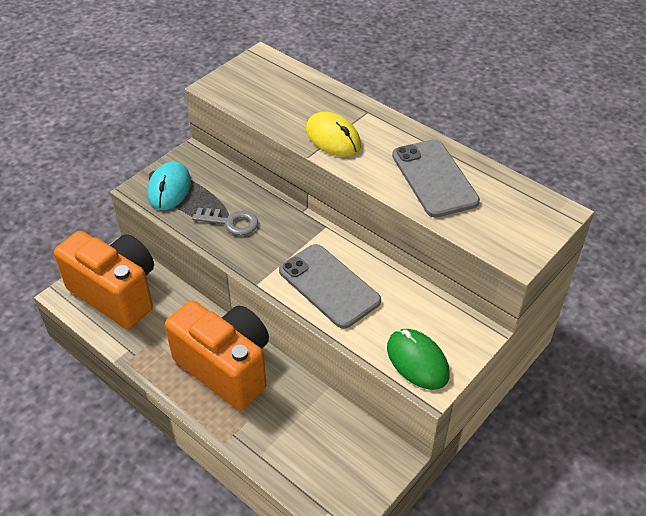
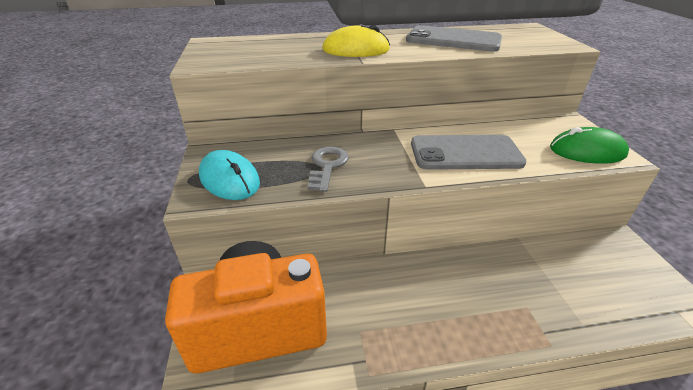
camera: 50 degrees left, 10 degrees down
(226, 367) = (448, 291): orange camera -> none
(230, 222) = (327, 166): grey key -> grey key turned 45 degrees counterclockwise

